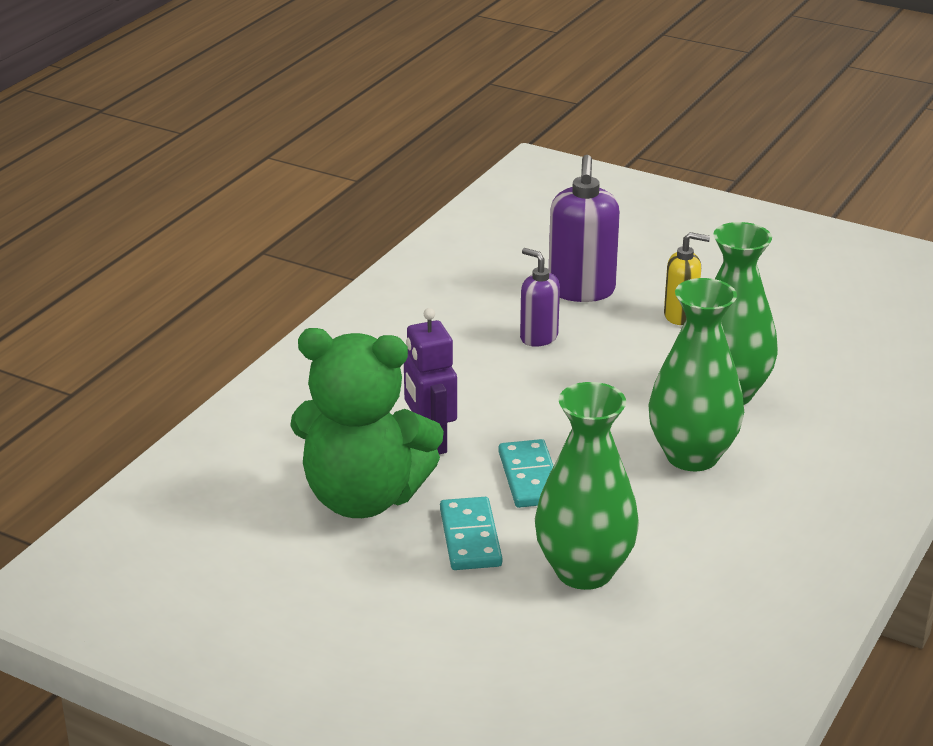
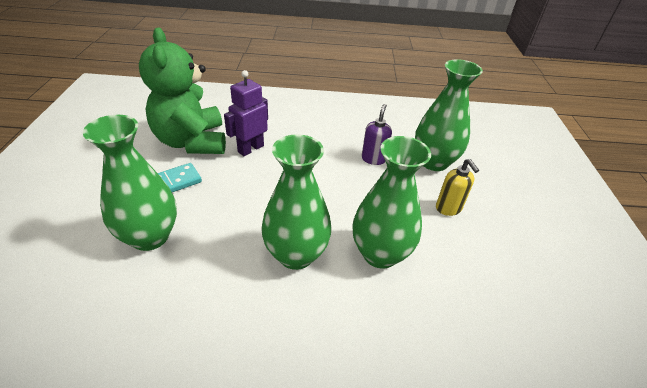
camera: 60 degrees right, 10 degrees up
(530, 477) = (235, 190): turquoise domino -> none
(581, 291) = (433, 162): purple soap dispenser -> green vase

